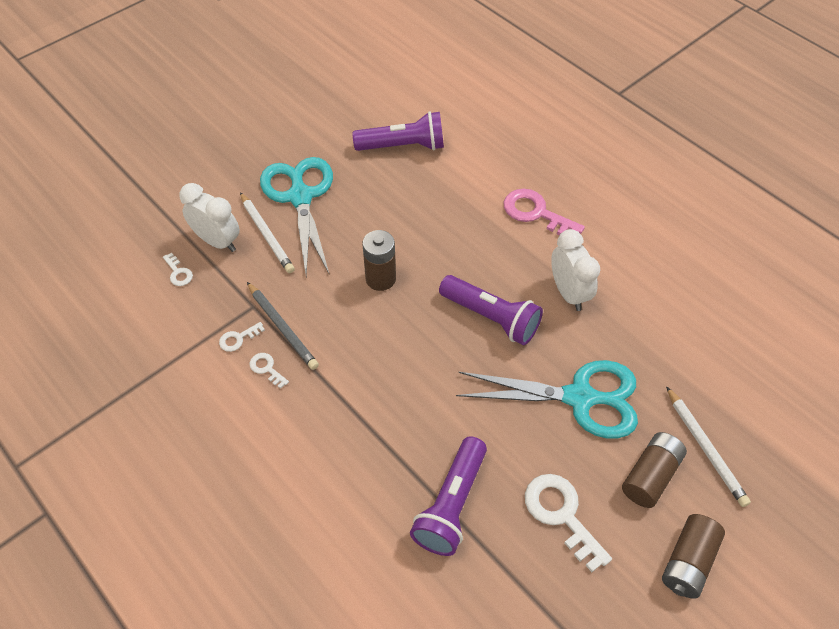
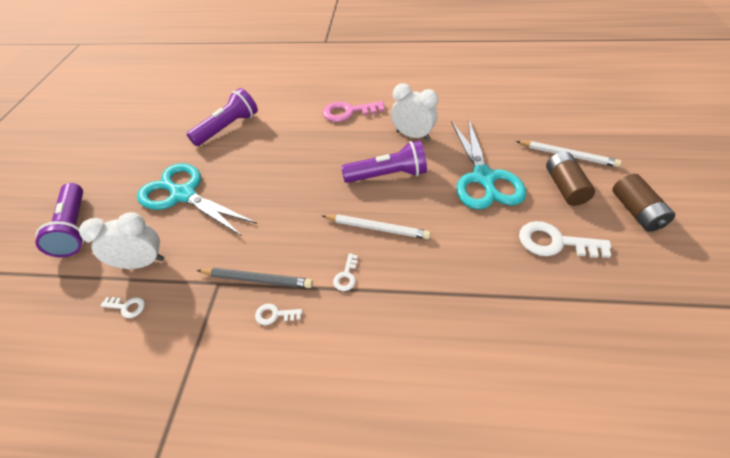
camera: 40 degrees left, 5 degrees down
(238, 338) = (229, 313): white key -> white key (346, 276)
(267, 235) = (181, 232): white pencil -> white pencil (377, 228)
(380, 279) = (295, 202): brown battery -> none
(451, 505) = (496, 291): purple flashlight -> purple flashlight (75, 228)
(580, 398) = (484, 178): turquoise scissors -> turquoise scissors turned 120 degrees clockwise

